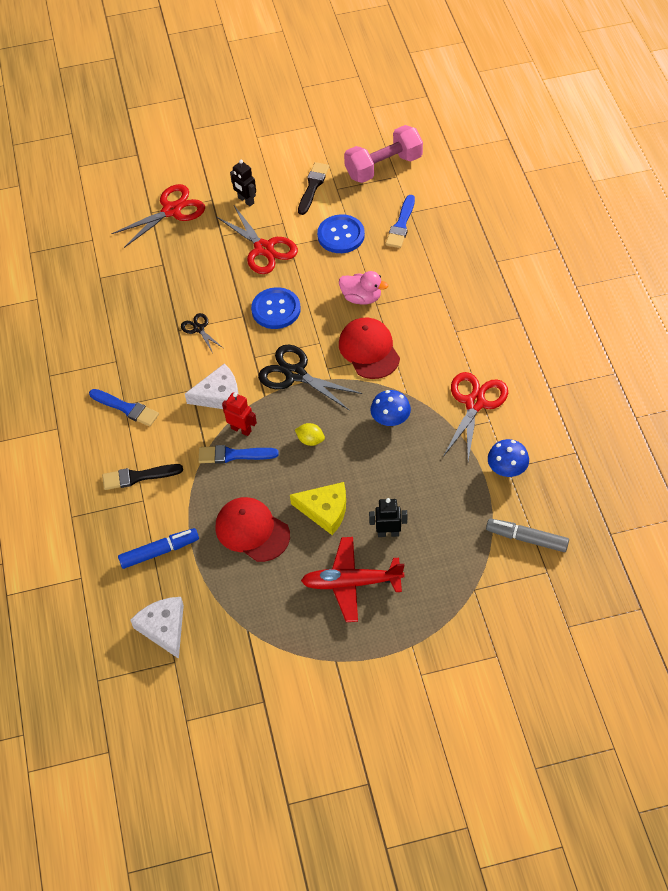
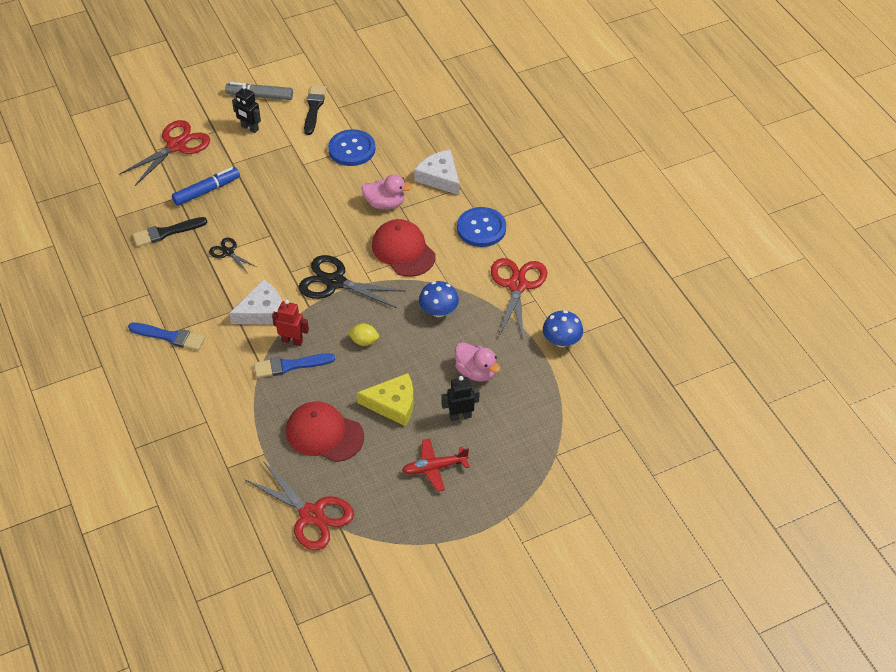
camera: 15 degrees left, 5 degrees down
(138, 477) = (196, 400): black brush -> black brush (166, 232)
(159, 552) = (234, 468): blue marker -> blue marker (207, 191)
(164, 628) = (254, 539): white cheese -> white cheese (440, 177)
(264, 249) = (277, 170): red scissors -> red scissors (311, 515)
(276, 309) = (302, 225): blue button -> blue button (481, 228)
(351, 583) = (434, 468): red plane -> red plane, size x0.66
(383, 166) = (379, 82): pink dumbbell -> none
(401, 225) = (409, 133): blue brush -> none
(413, 489) = (475, 372): none -> pink duck
(526, 538) = (595, 401): grey marker -> grey marker (260, 96)

